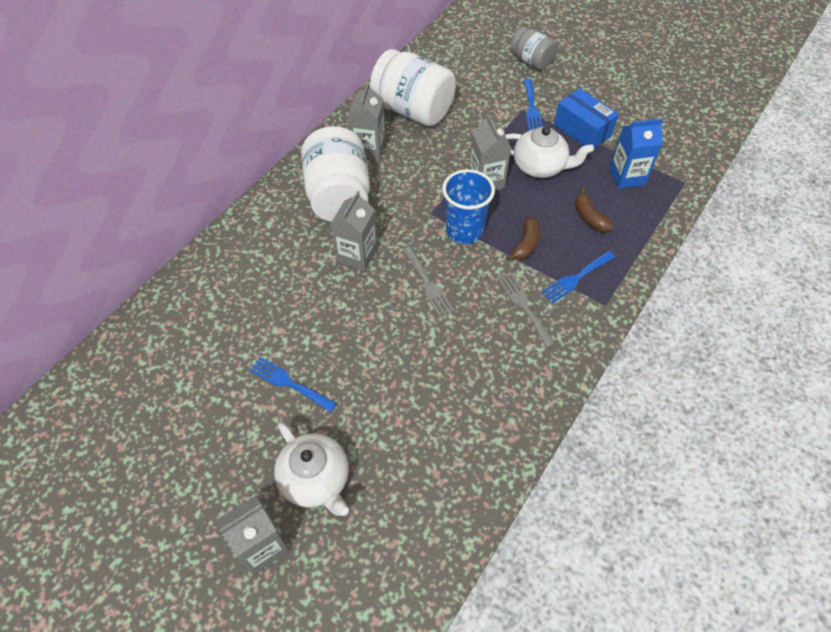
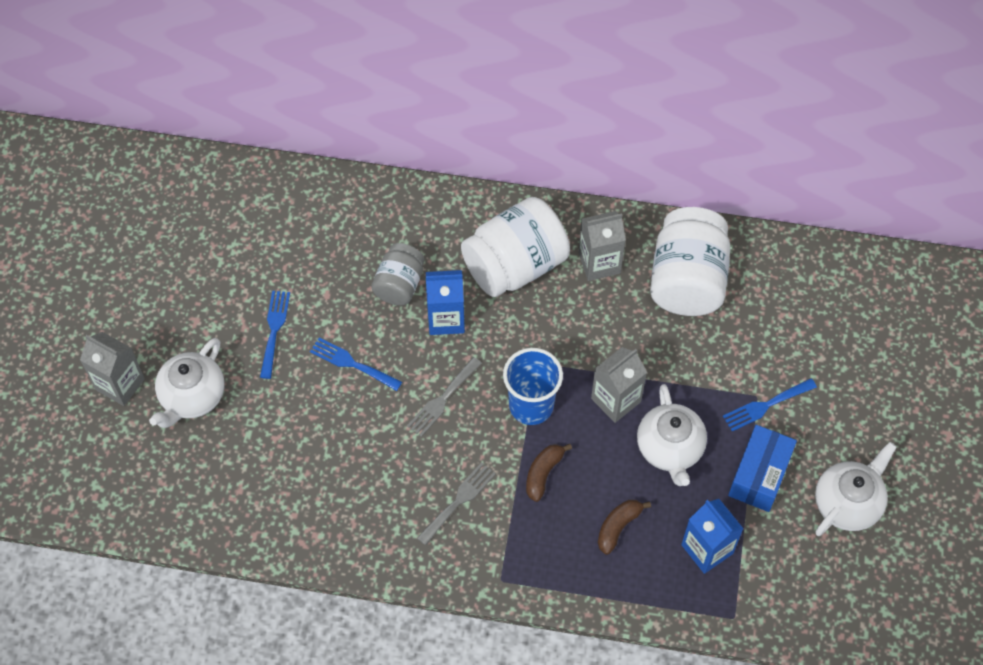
camera: 65 degrees right, 5 degrees up
(357, 255) = (446, 319): grey carton -> blue carton
(525, 244) = (543, 473): brown banana -> brown banana turned 120 degrees clockwise
(531, 61) = (854, 375): grey jar -> grey jar (399, 284)
(576, 278) = (522, 539): blue fork -> blue fork (352, 363)
(621, 97) = (847, 503): none -> white teapot

